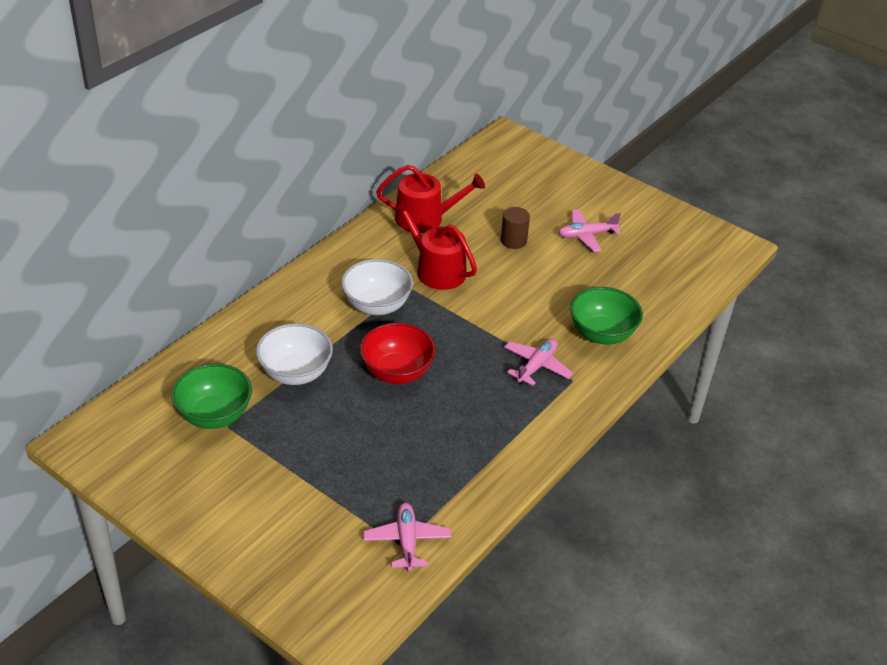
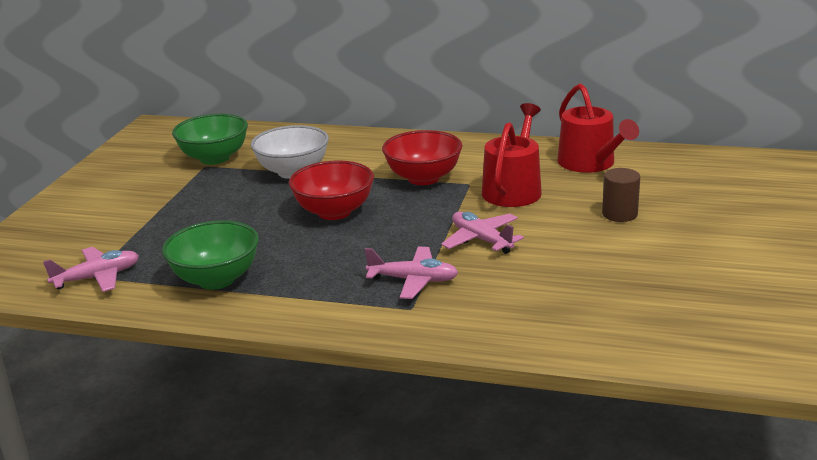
camera: 70 degrees right, 15 degrees down
(377, 305) = (423, 178): white bowl -> red bowl
(586, 235) = (696, 253): pink plane -> pink plane (481, 240)
(602, 334) = (516, 307): green bowl -> green bowl (216, 279)

